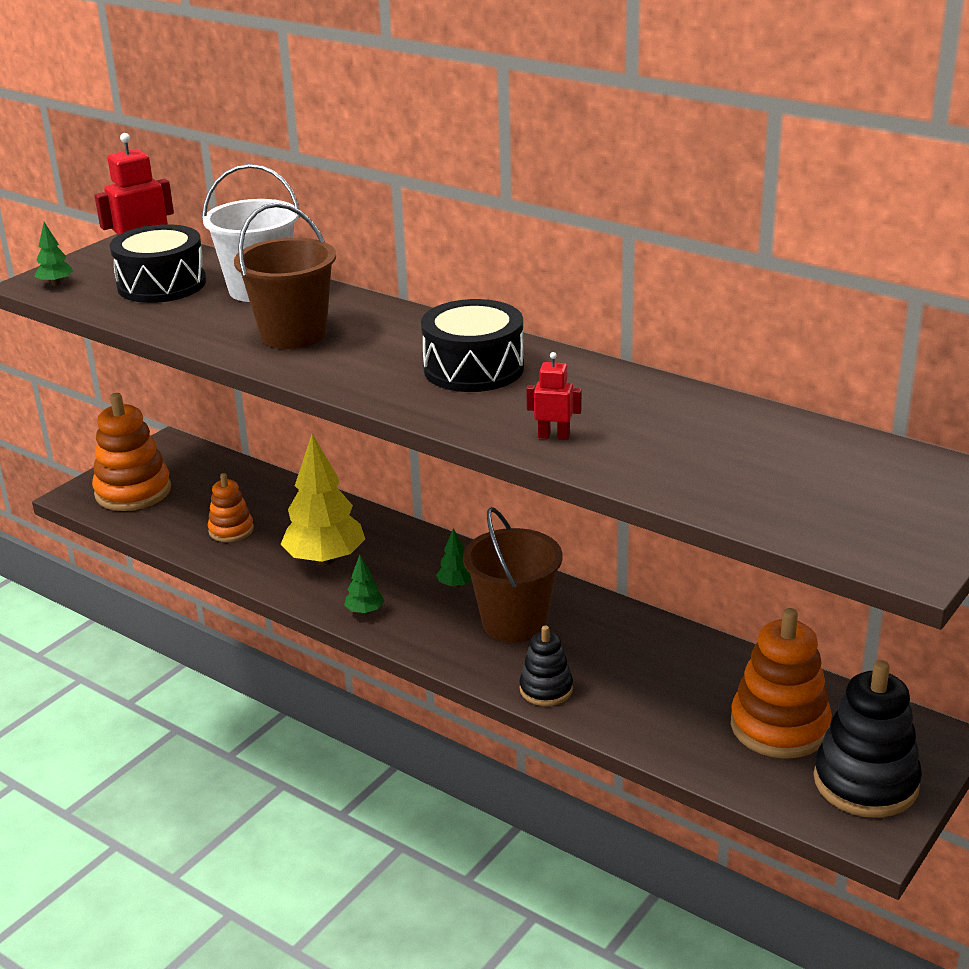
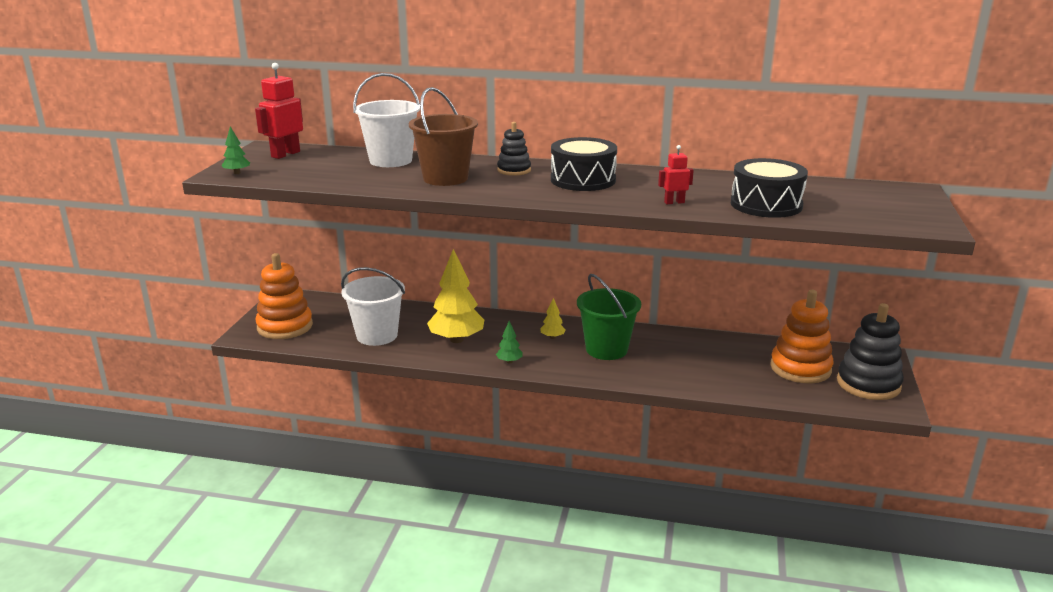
camera: 25 degrees left, 5 degrees down
(162, 284) = (318, 165): black drum -> black drum (766, 205)
(231, 530) = (377, 335): orange stacking toy -> white bucket
(456, 585) = (552, 337): green tree -> yellow tree
(514, 623) = (606, 349): brown bucket -> green bucket
(546, 689) = (658, 378): black stacking toy -> black stacking toy (514, 170)

